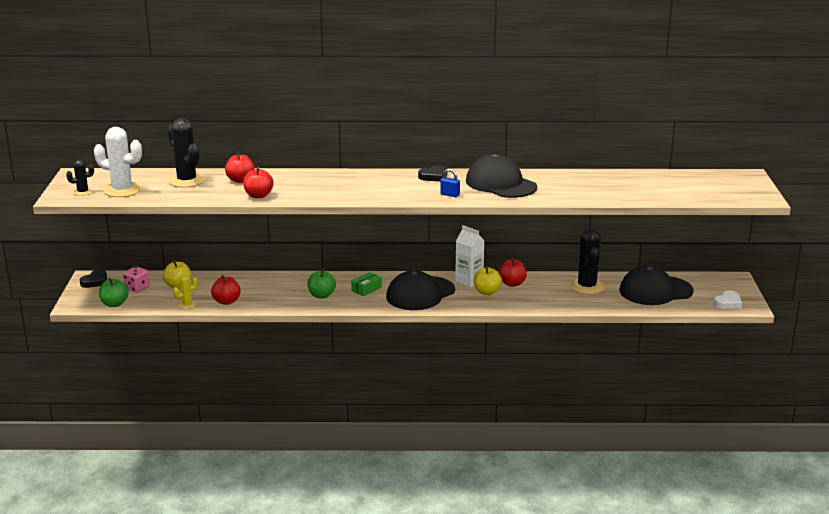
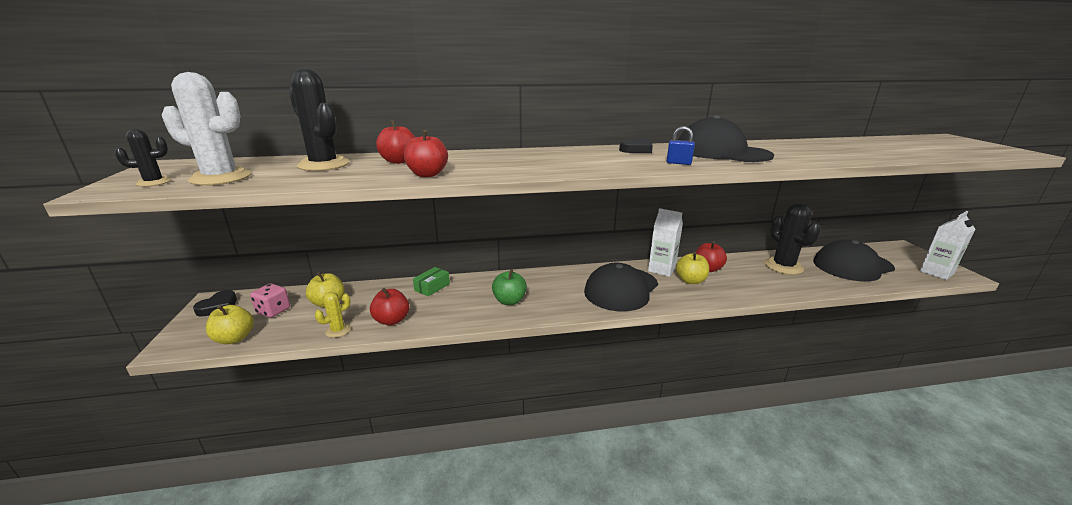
camera: 10 degrees left, 0 degrees up
(114, 304) = (234, 338): green apple -> yellow apple
(366, 289) = (558, 288): green box -> green box (432, 287)
(728, 303) = (936, 272): white heart -> white carton

